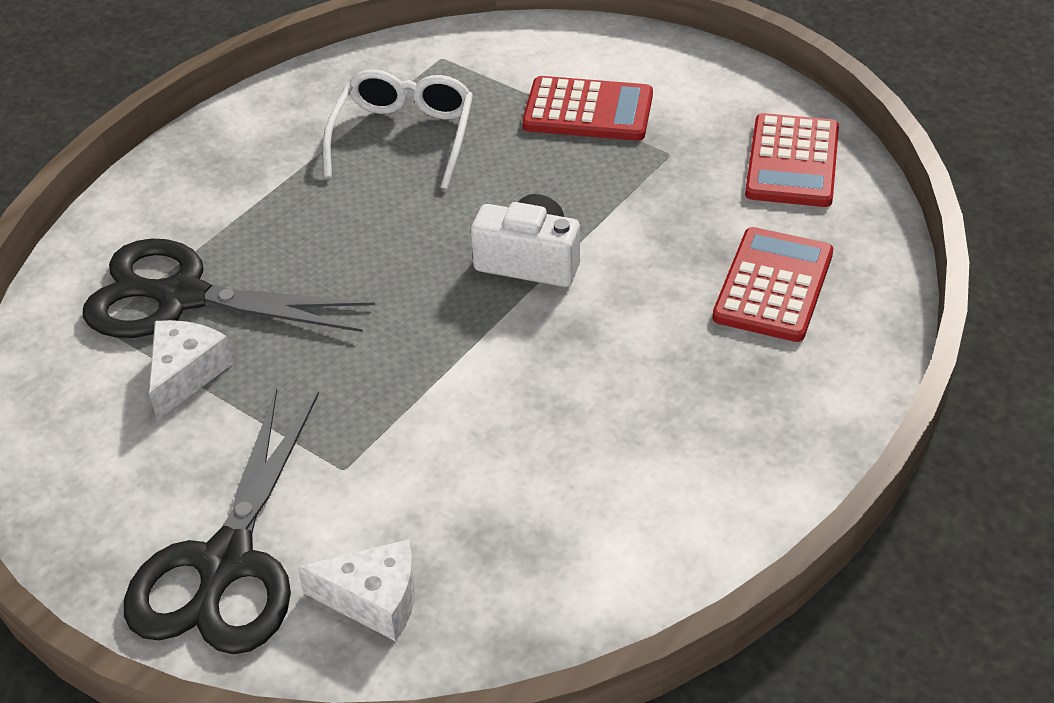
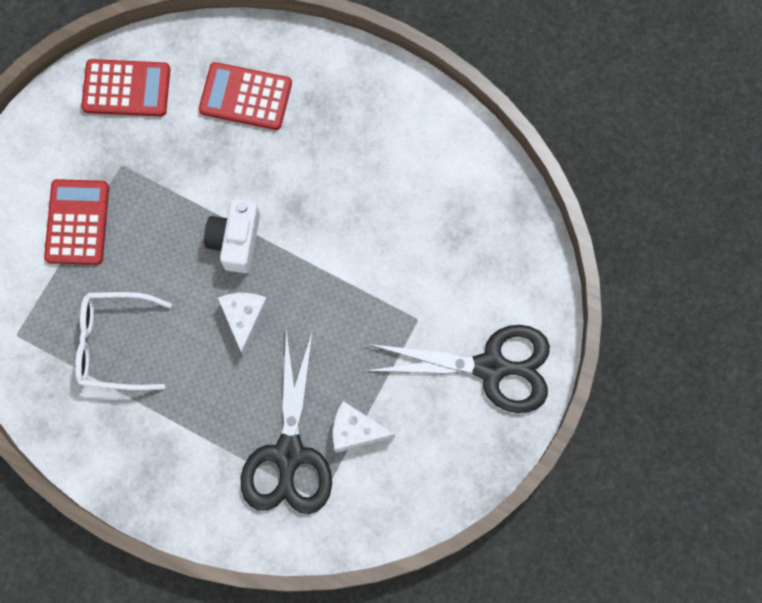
camera: 100 degrees left, 30 degrees up
(374, 600) = (503, 284): white cheese -> white cheese (244, 319)

